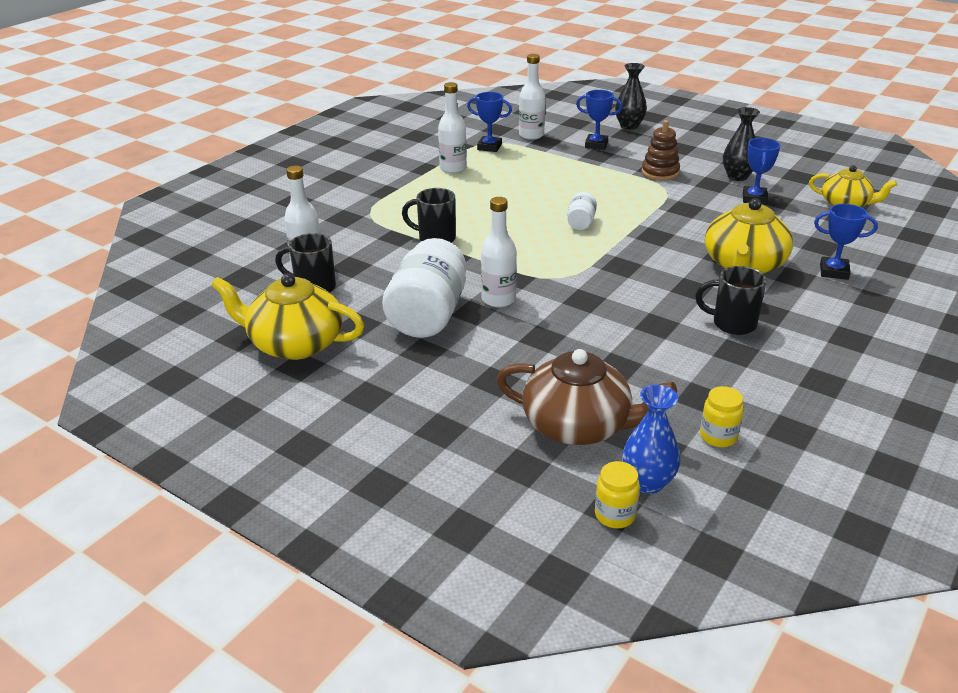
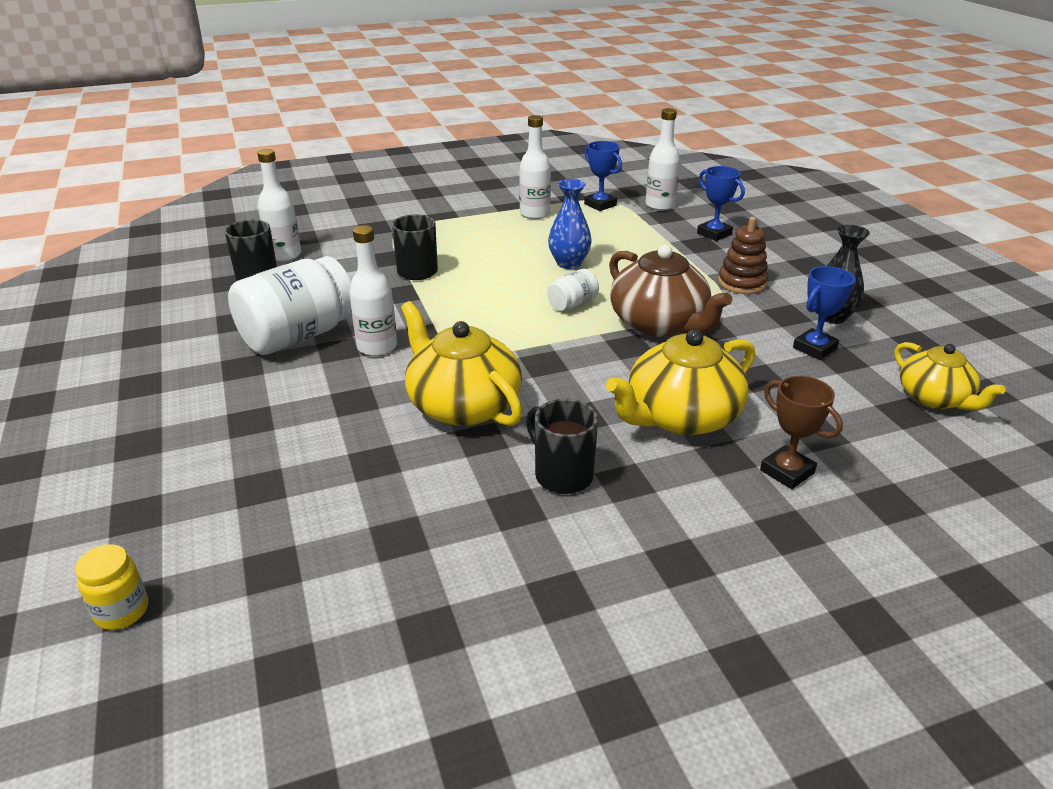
camera: 35 degrees right, 0 degrees up
(295, 344) = (167, 317): yellow teapot -> yellow teapot (462, 405)
(578, 425) = (242, 502): brown teapot -> brown teapot (659, 323)
(629, 126) = (782, 225): black vase -> none
(647, 482) = (202, 597): blue vase -> blue vase (569, 263)
(718, 436) = (345, 590): yellow jar -> none
(834, 272) = (787, 471): blue trophy -> brown trophy

